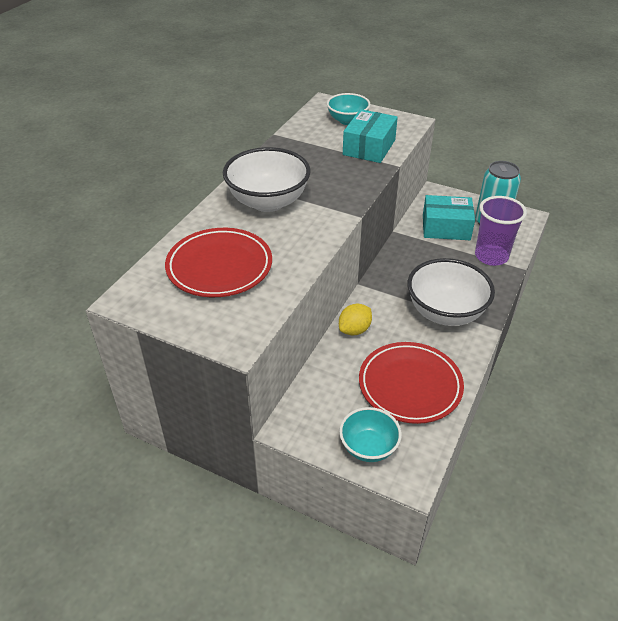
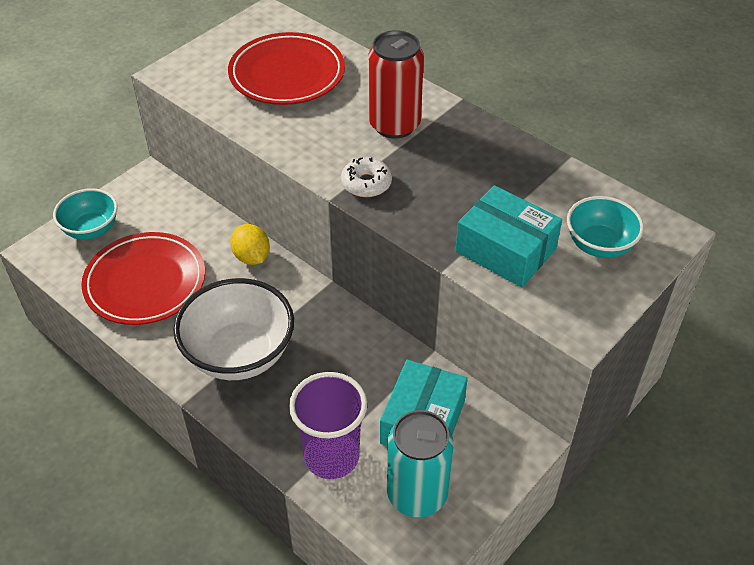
camera: 105 degrees right, 5 degrees up
(268, 202) = (394, 125): white bowl -> red can
(337, 204) = (366, 183): none -> white donut

